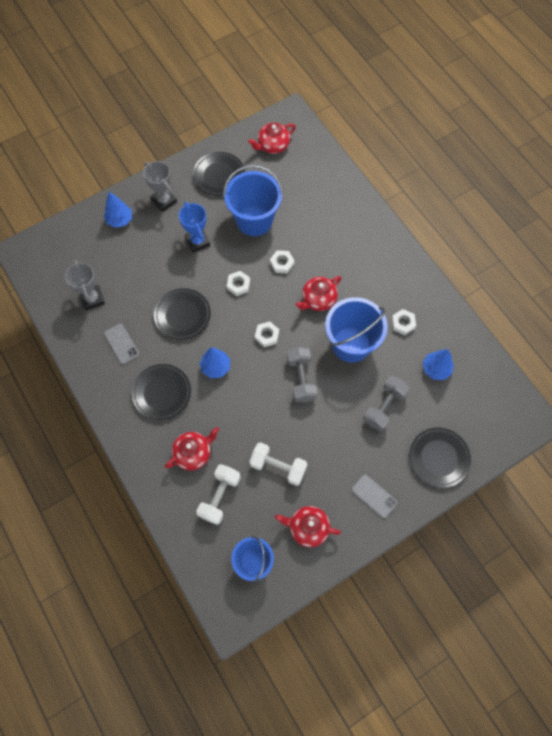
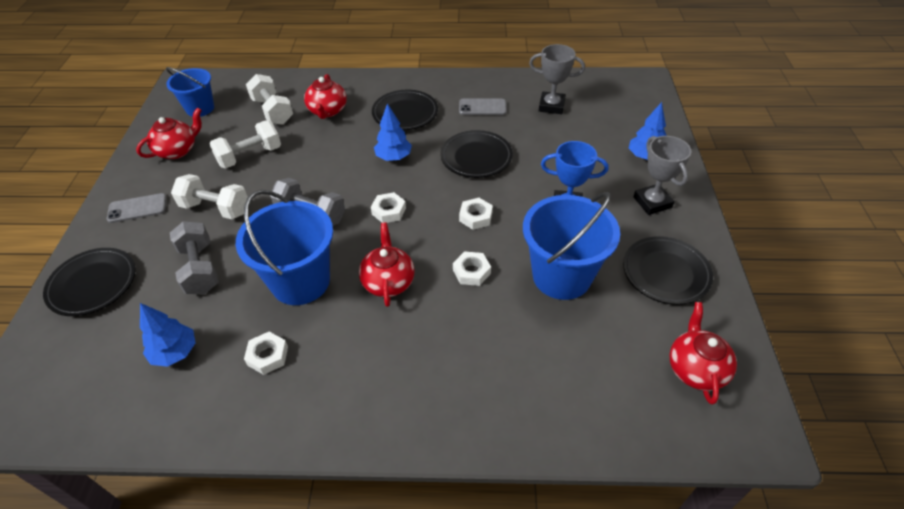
camera: 125 degrees right, 20 degrees down
(164, 201) = (652, 202): grey trophy -> grey trophy turned 75 degrees clockwise
(337, 443) = (216, 208): none -> white dumbbell

